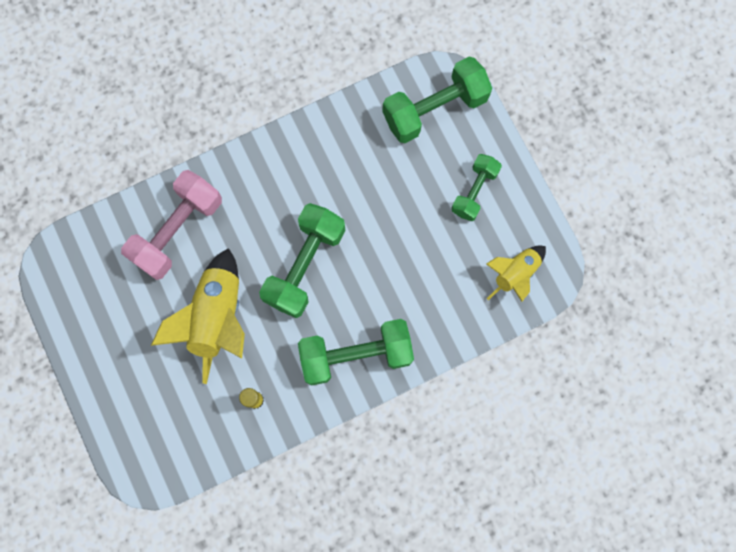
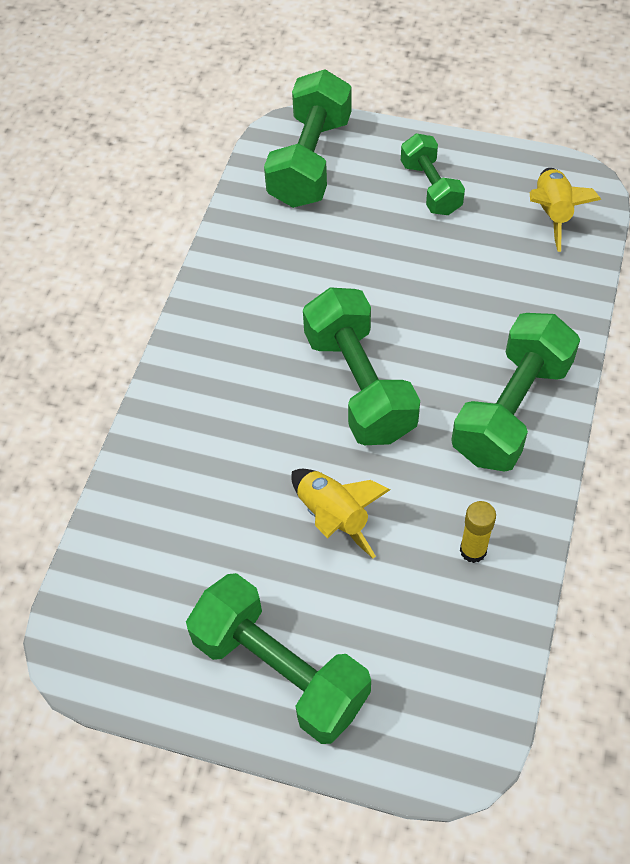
camera: 45 degrees left, 20 degrees down
(117, 362) = (280, 671): none -> green dumbbell
(178, 231) = (188, 480): pink dumbbell -> none
(217, 317) = (333, 516): yellow rocket -> yellow rocket, size x0.59

